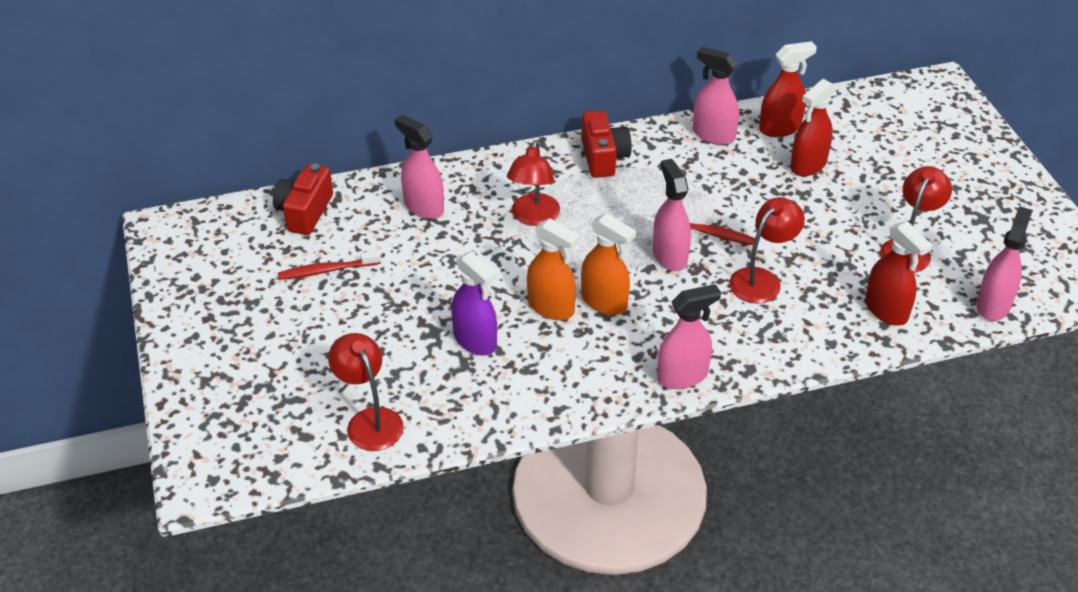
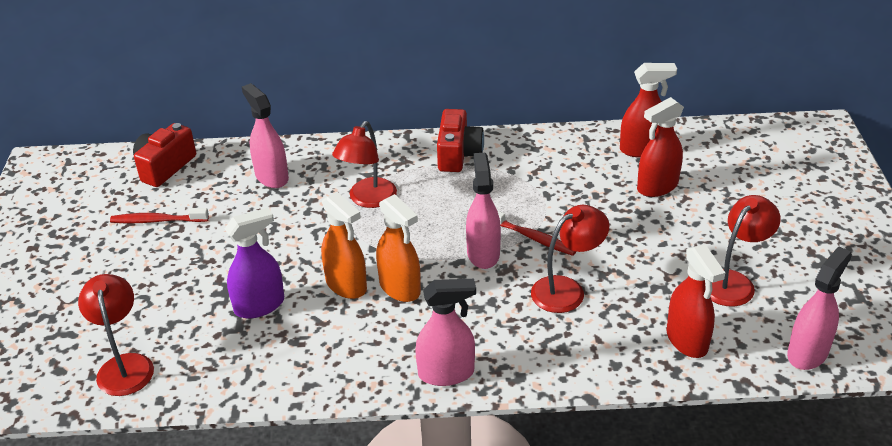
camera: 15 degrees right, 5 degrees down
(475, 341) = (259, 305): purple spray bottle -> purple spray bottle turned 90 degrees counterclockwise
(713, 135) = (573, 147): pink spray bottle -> none

